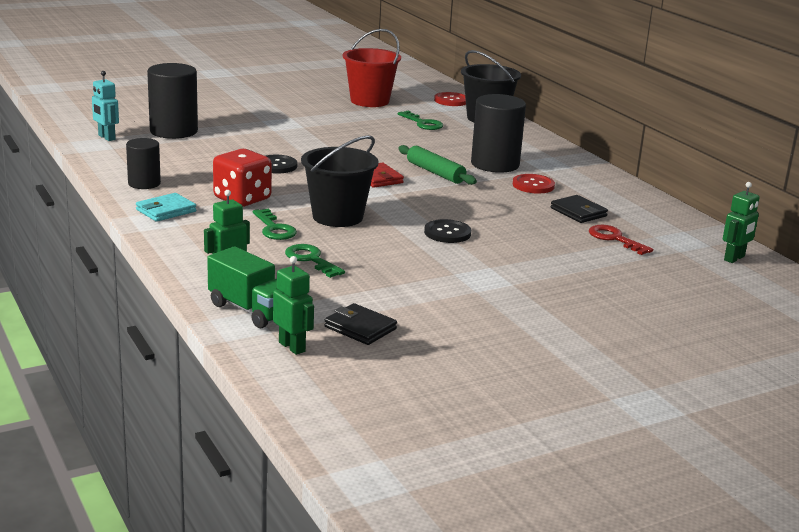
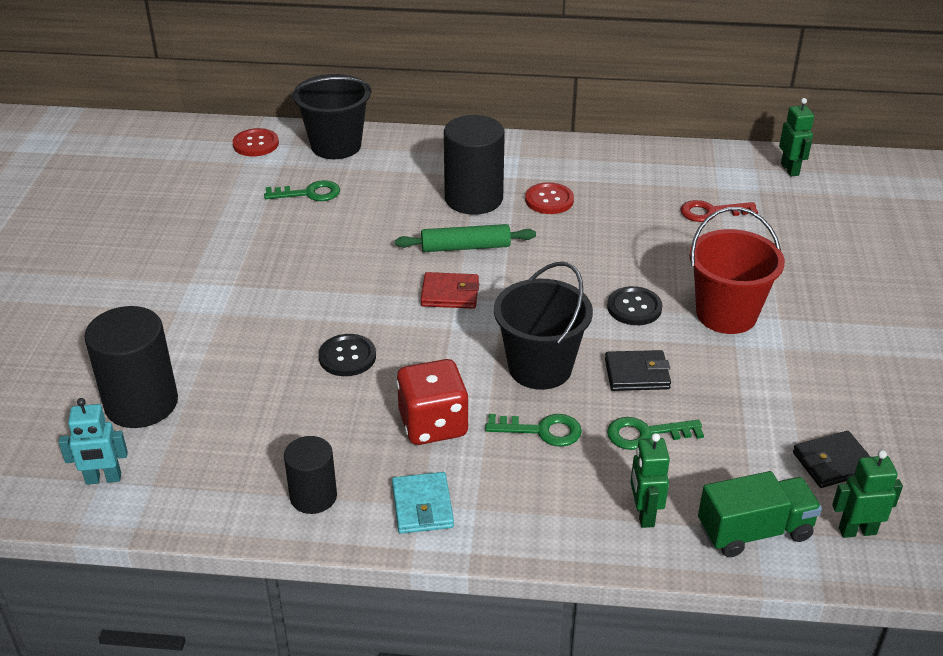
camera: 55 degrees left, 15 degrees up
(370, 101) = (196, 200): red bucket -> red bucket (726, 314)
(578, 212) = (636, 204): black wallet -> black wallet (637, 374)

